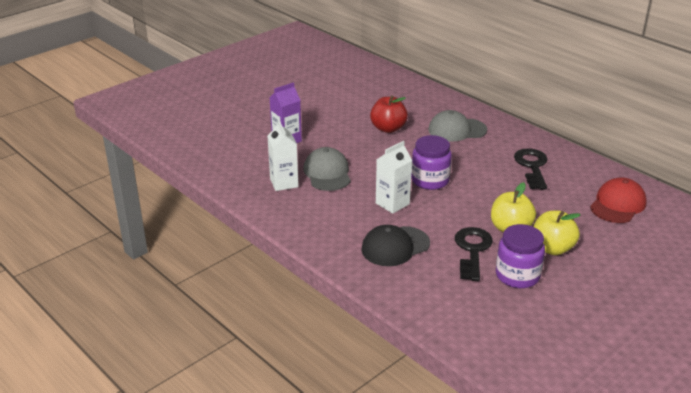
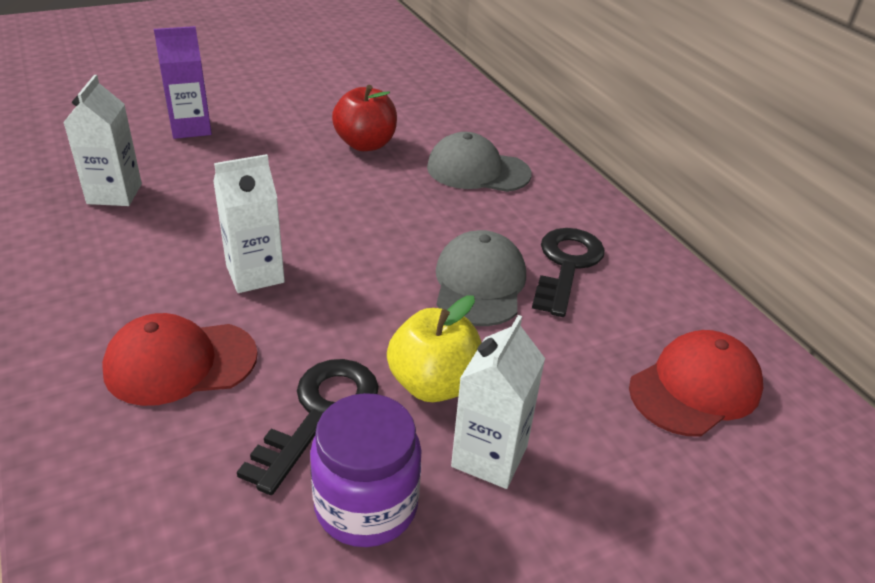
camera: 15 degrees right, 5 degrees up
(327, 173) = (199, 194): grey cap -> grey cap (479, 283)
(395, 246) = (180, 362): black cap -> red cap
(430, 180) = (359, 247): purple jar -> none
(552, 248) = (489, 456): yellow apple -> white carton

